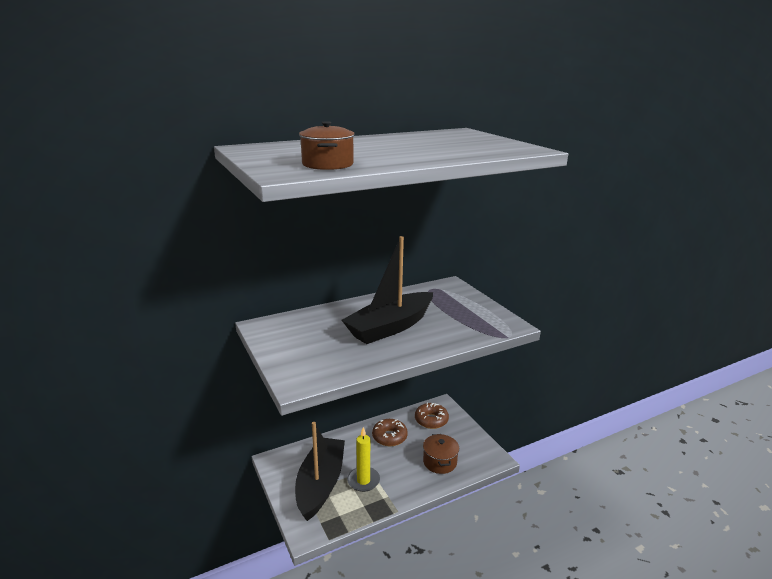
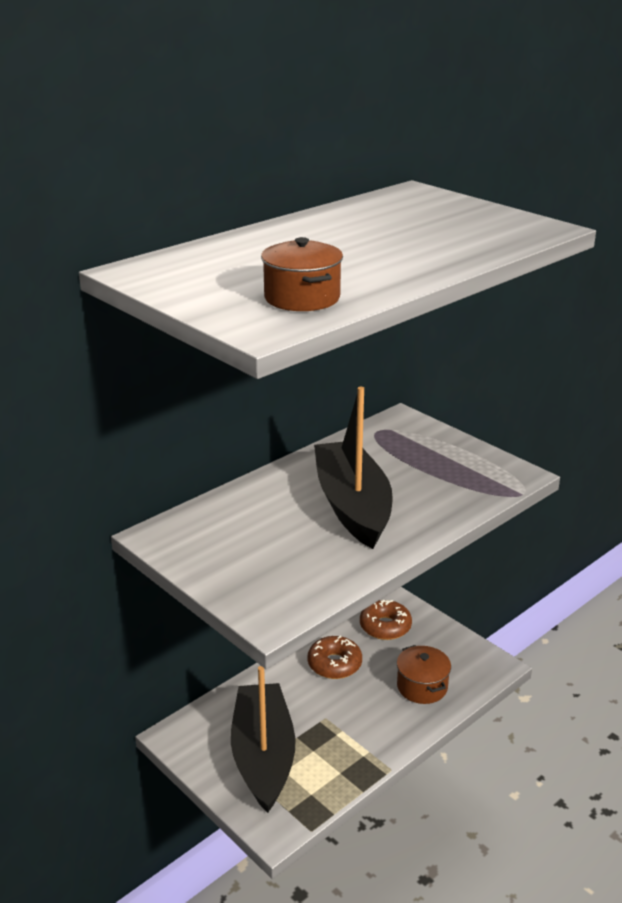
camera: 15 degrees left, 5 degrees up
(363, 480) = (324, 737): yellow candle -> none
(390, 327) = (352, 506): black boat -> black boat turned 135 degrees clockwise

